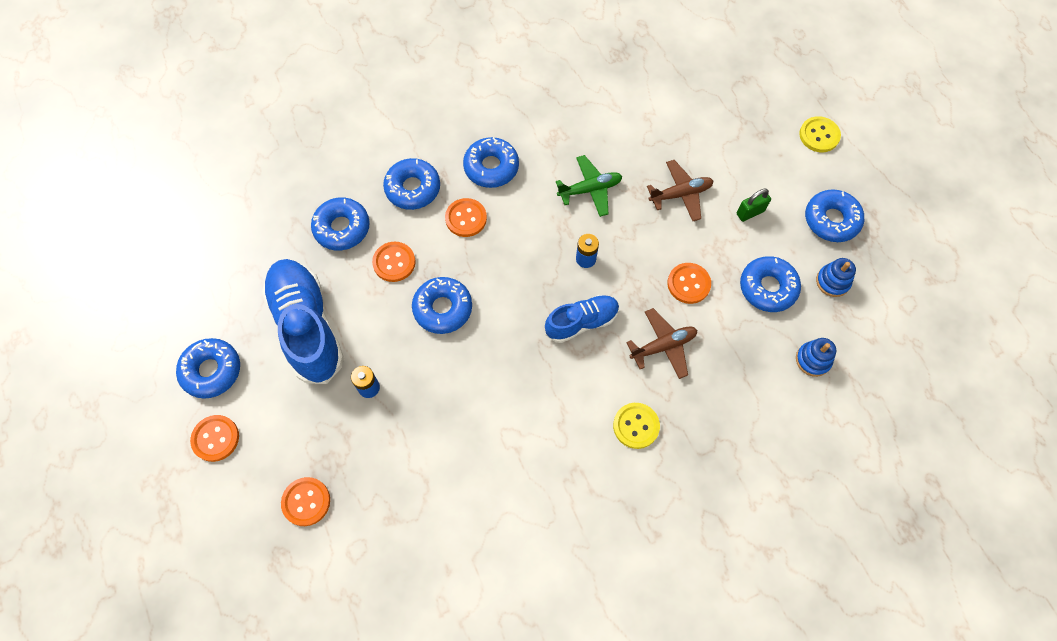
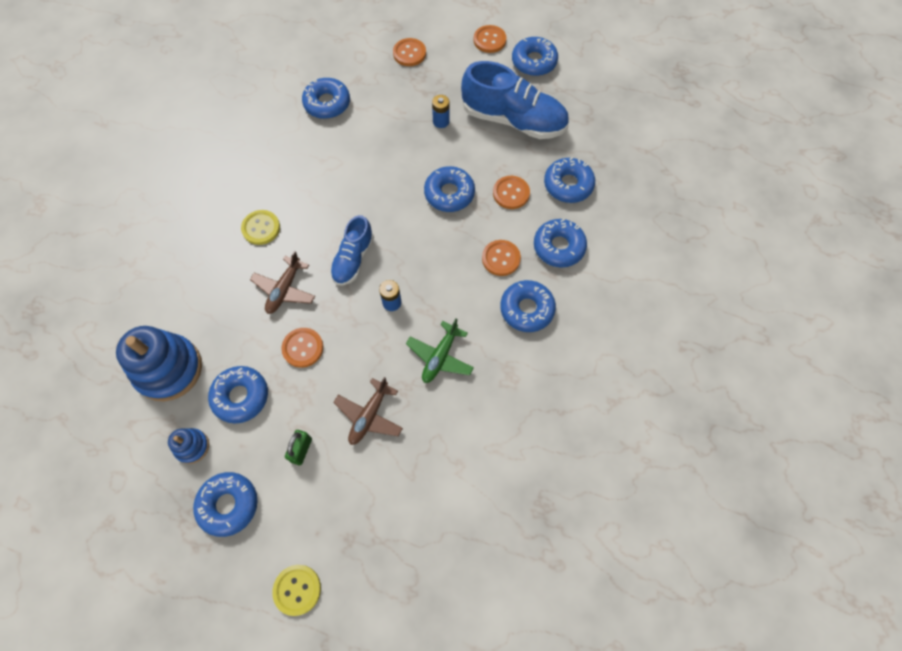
camera: 135 degrees right, 0 degrees up
(449, 517) = (327, 103): none -> blue donut
(813, 360) = (168, 369): blue stacking toy -> blue stacking toy, size x2.05

